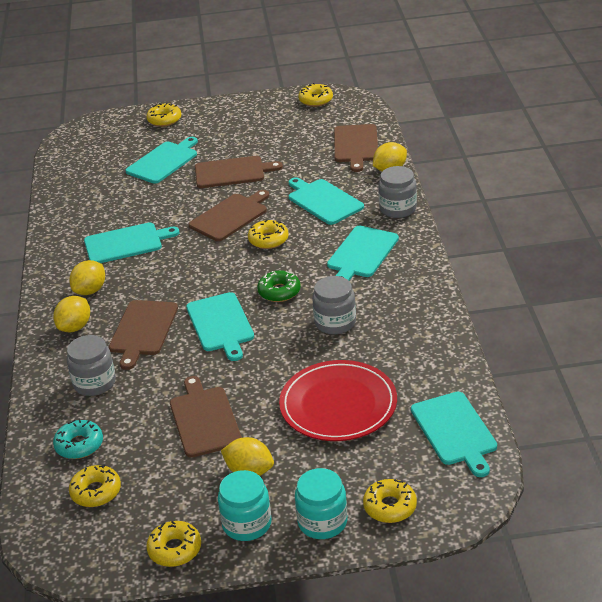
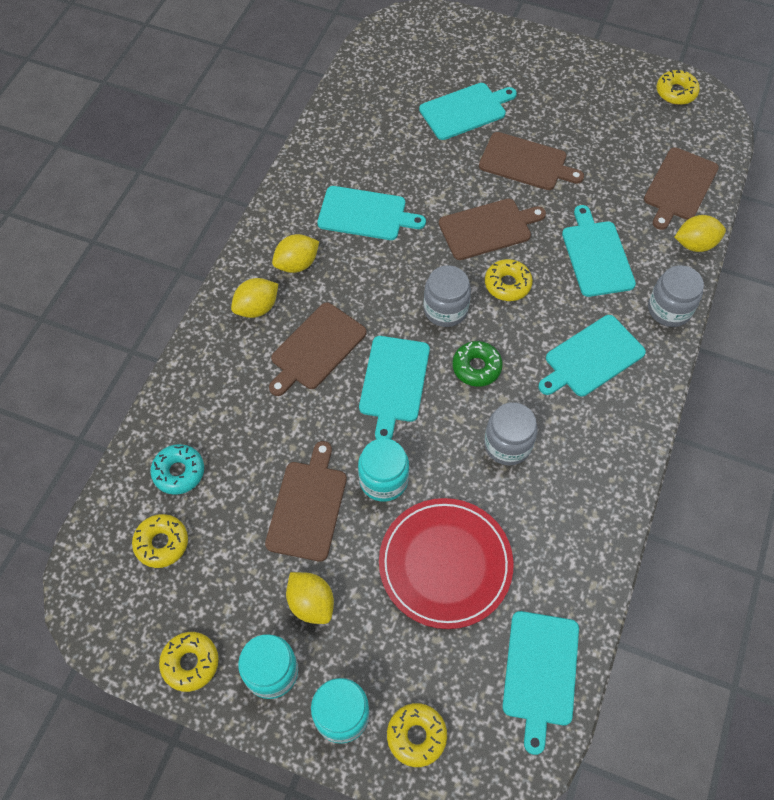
camera: 25 degrees right, 25 degrees up
(94, 383) = (235, 396): grey jar -> grey jar (445, 309)
(164, 120) = (500, 46): yellow donut -> none
(254, 380) = (383, 480): none -> turquoise jar

